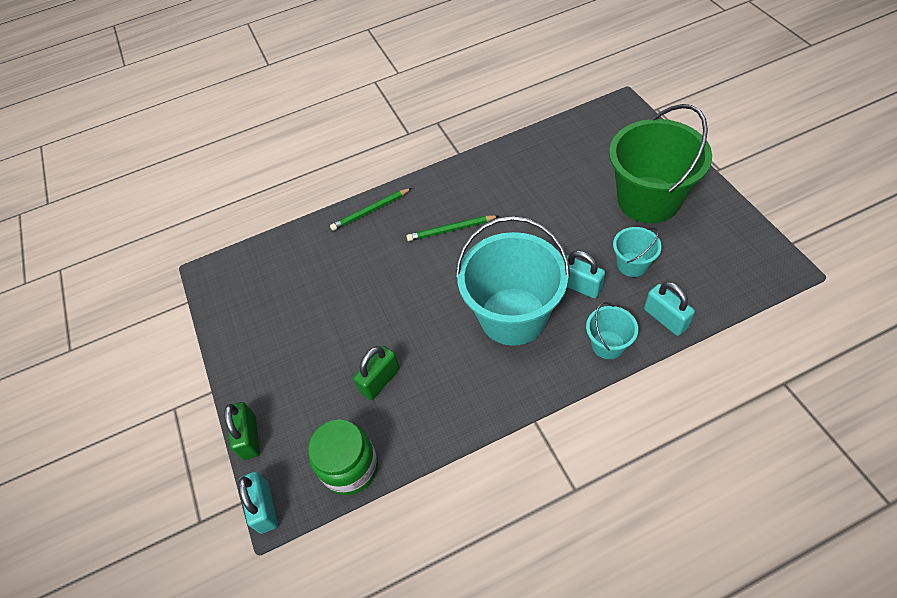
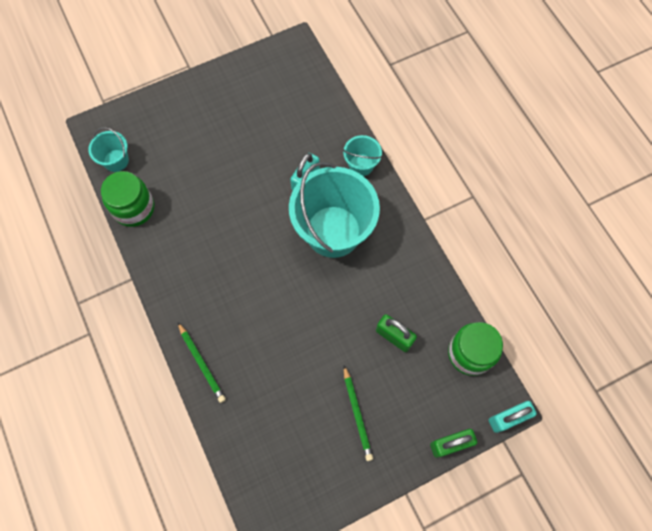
camera: 100 degrees left, 15 degrees up
(451, 230) = (235, 283): green pencil -> green pencil (357, 414)
(533, 145) = (134, 208): none -> green jar
(632, 264) = (286, 140): turquoise bucket -> turquoise bucket (116, 160)
(648, 200) = (218, 120): green bucket -> none
(665, 318) = (338, 124): turquoise padlock -> none

